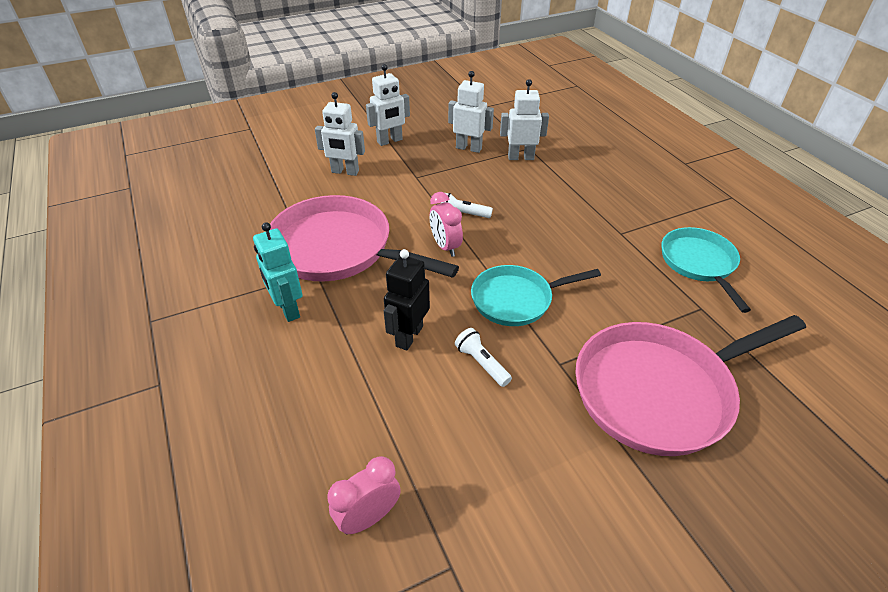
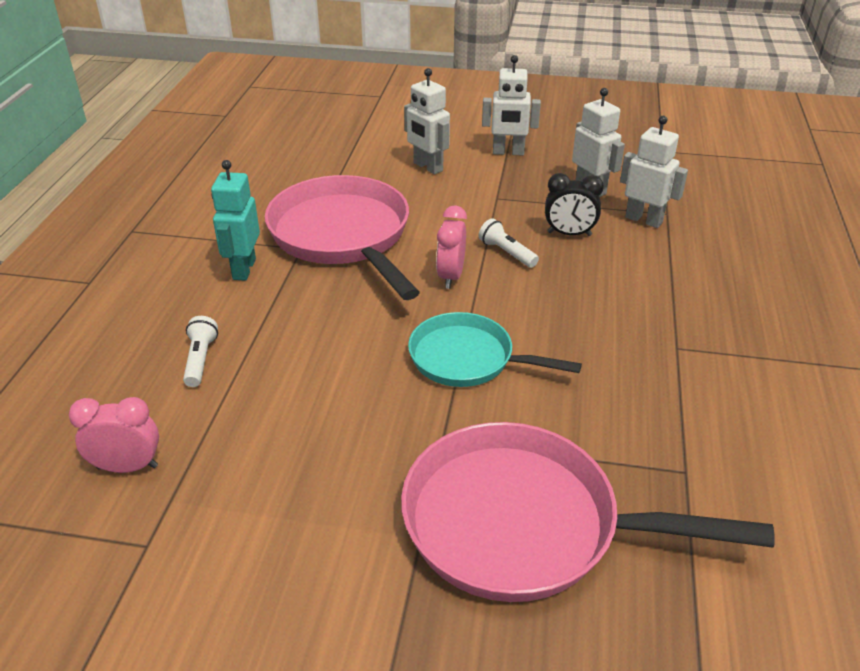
camera: 35 degrees right, 5 degrees down
(409, 336) = (322, 341): black robot -> none
(482, 363) = (363, 399): white flashlight -> white flashlight (200, 360)
(488, 185) = (569, 234): none -> black clock
(699, 264) = (745, 425): turquoise pan -> none

